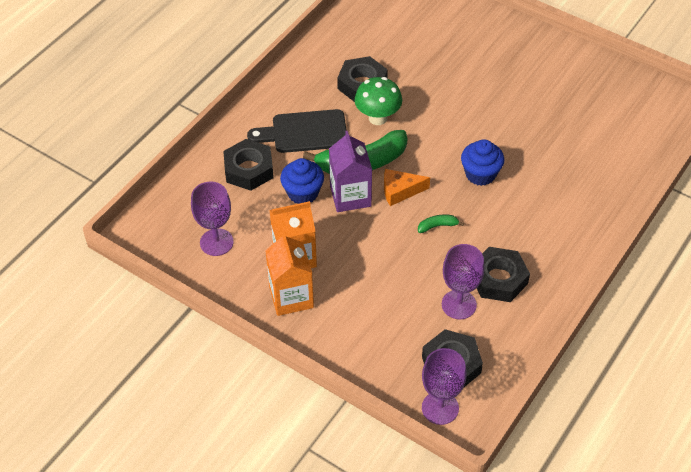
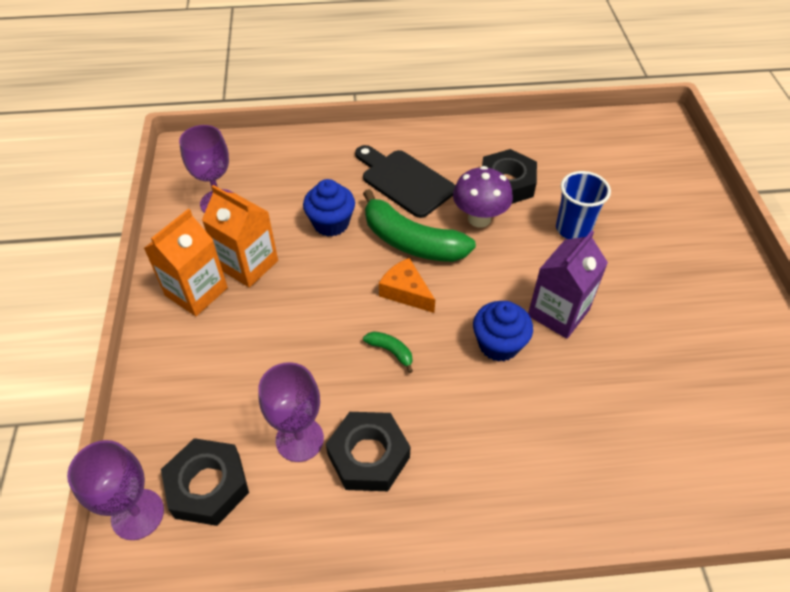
camera: 50 degrees right, 0 degrees up
(249, 169) = (322, 173): black nut -> none
(350, 196) = (361, 259): purple carton -> purple carton (558, 313)
(378, 118) = (479, 219): green mushroom -> purple mushroom
(432, 81) = (573, 229): none -> blue cup

